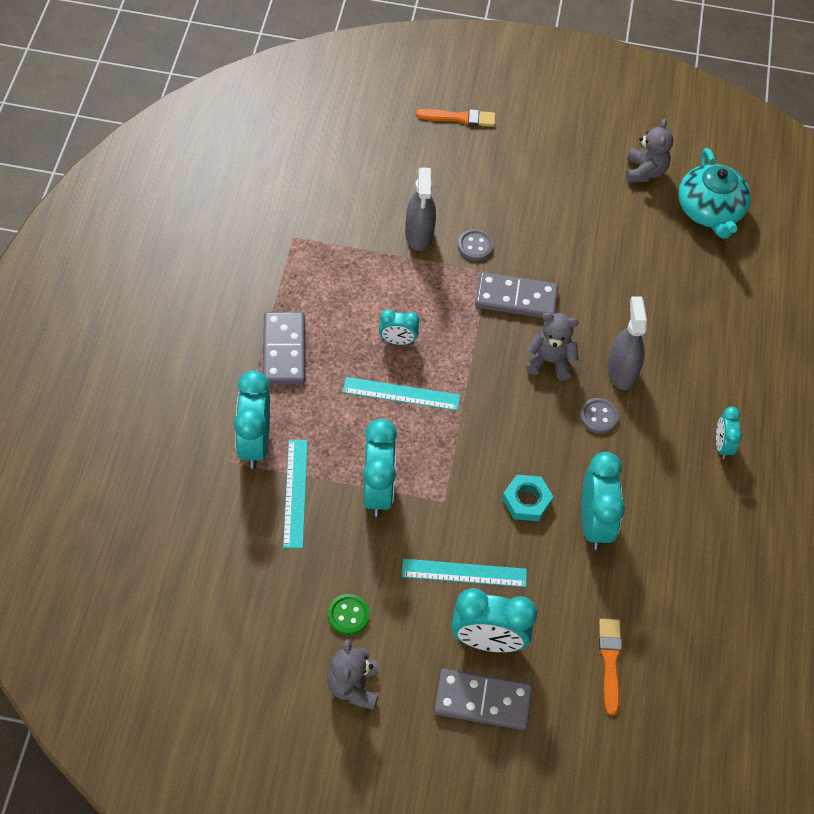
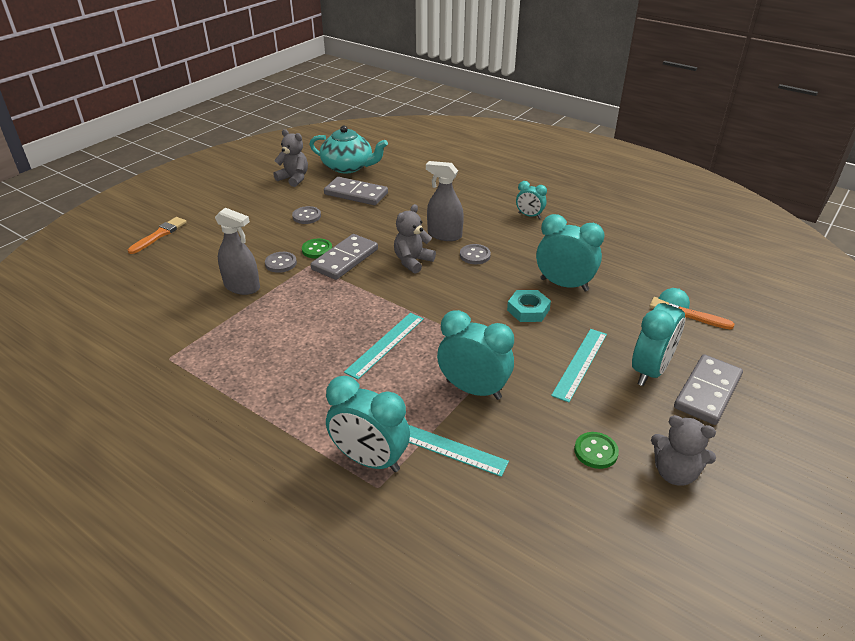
camera: 60 degrees left, 20 degrees down
(284, 350) = (282, 404): grey domino -> grey domino (356, 194)
(397, 341) = (332, 330): turquoise clock -> none
(518, 265) = (317, 250): none -> green button
(574, 224) = (306, 216): none -> grey button

